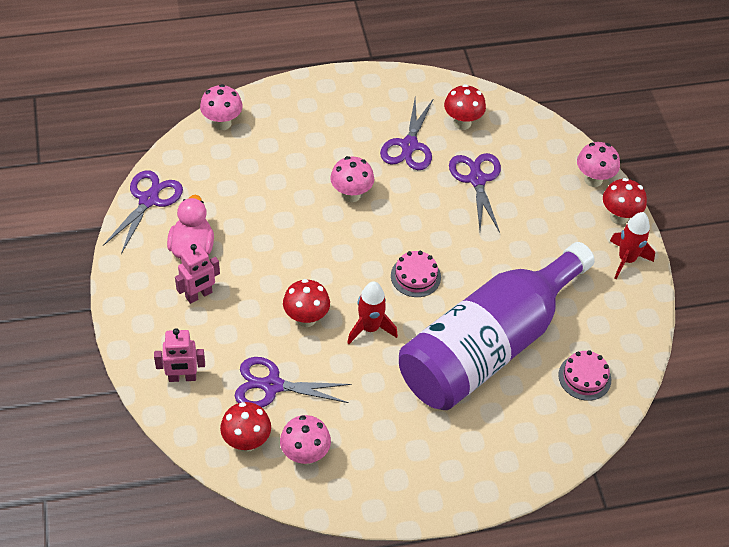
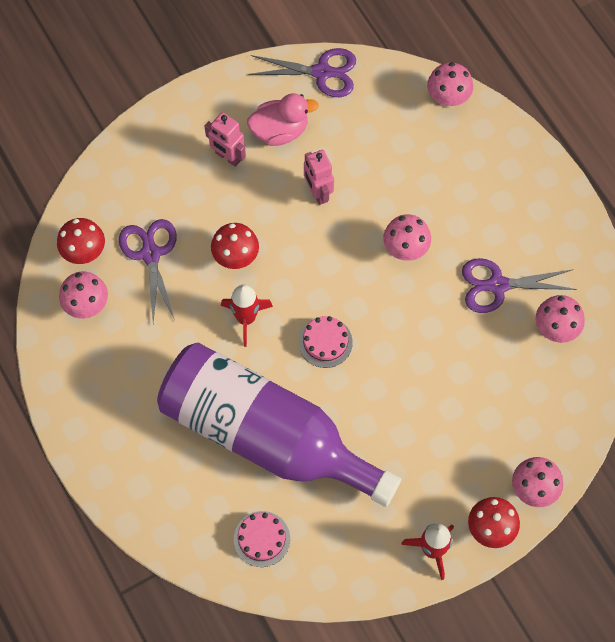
camera: 75 degrees right, 15 degrees up
(182, 377) = (133, 177): pink robot -> pink robot (318, 193)
(462, 123) = (555, 329): red mushroom -> pink mushroom
(477, 179) = (479, 366): purple scissors -> none

